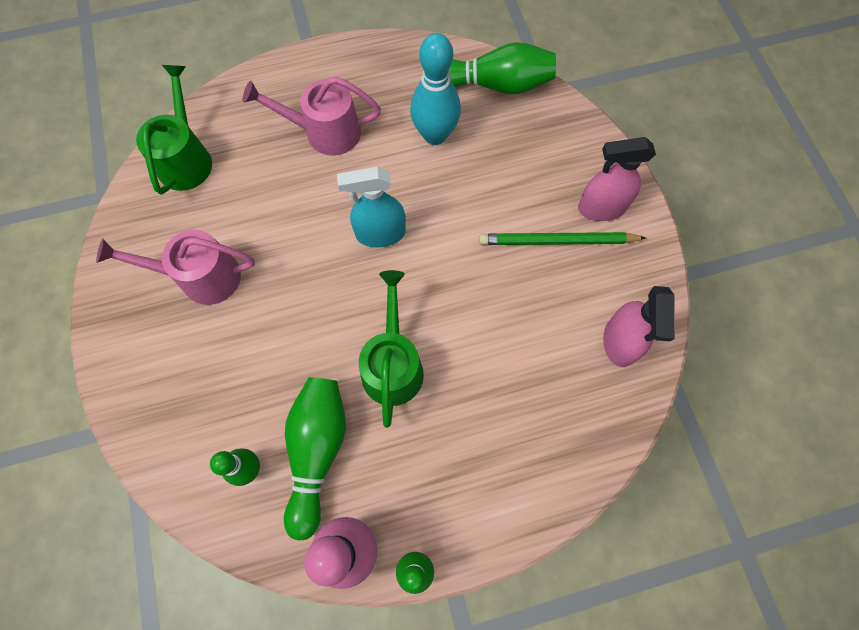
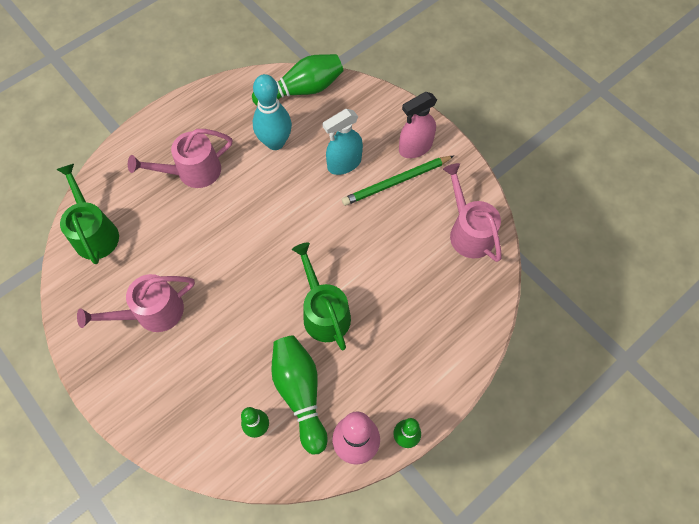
camera: 25 degrees left, 5 degrees down
(380, 233) = (270, 227): turquoise spray bottle -> turquoise spray bottle (344, 163)
(619, 342) = (468, 231): pink spray bottle -> pink watering can

